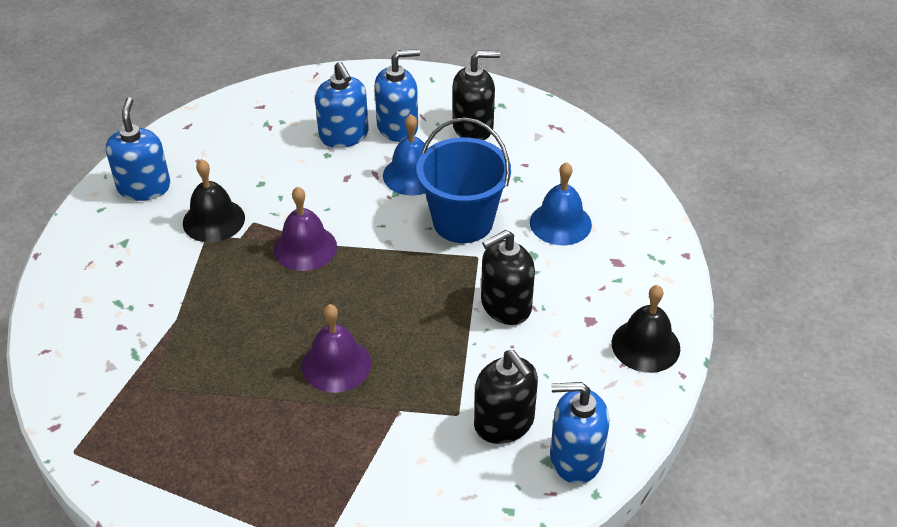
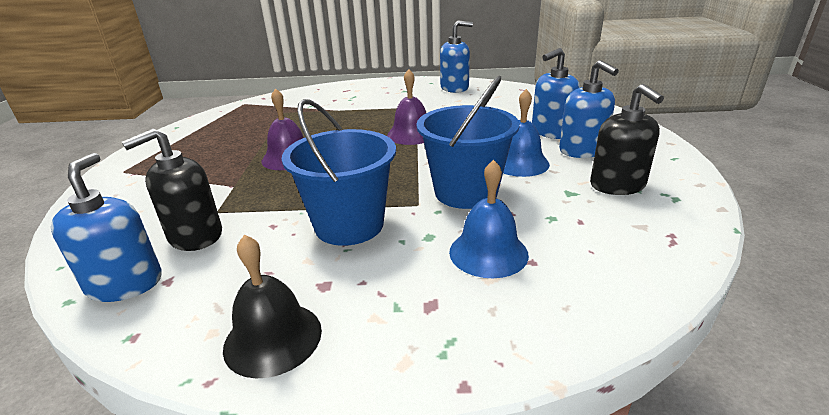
camera: 85 degrees right, 15 degrees down
(213, 220) = (431, 107): black bell -> none
(505, 305) = (349, 225): black soap dispenser -> blue bucket

